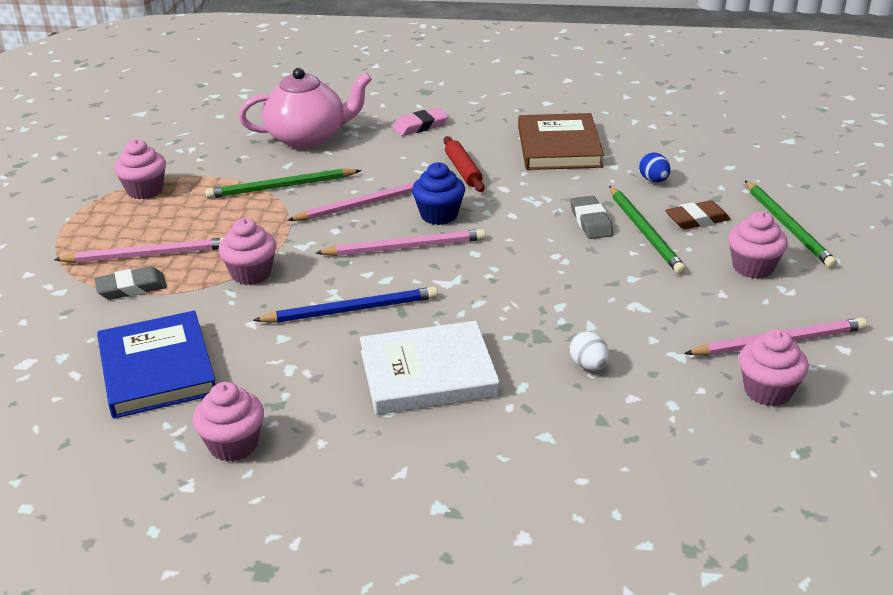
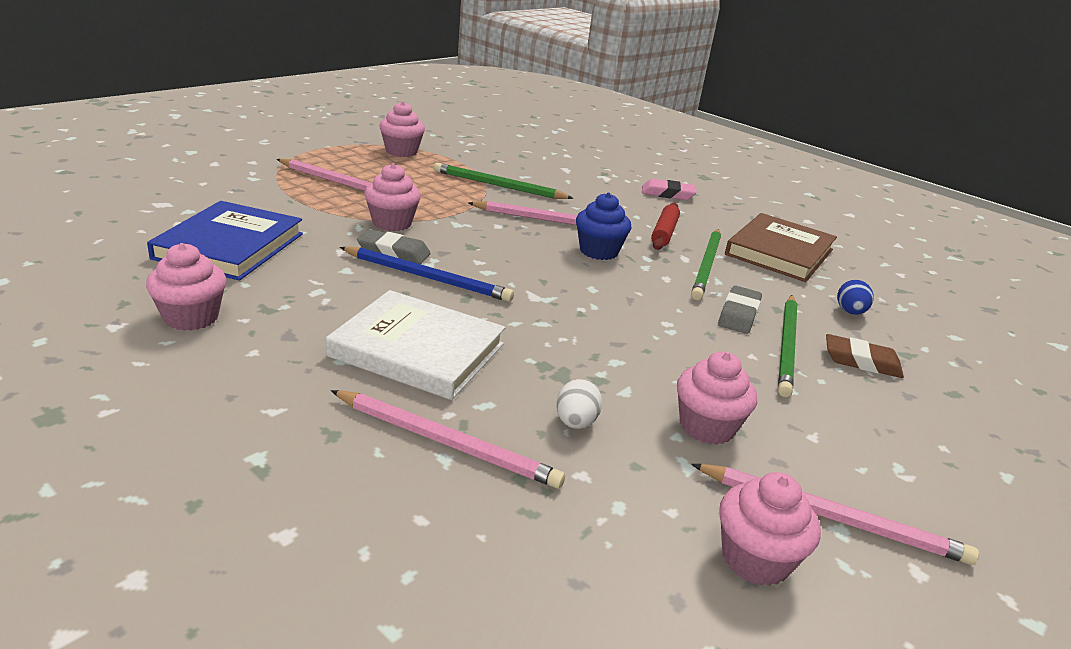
camera: 30 degrees right, 5 degrees down
(132, 288) = (299, 195): grey eraser -> grey eraser (393, 252)
(308, 137) = (565, 168): pink teapot -> none
(405, 247) = (537, 259): pink pencil -> pink pencil (446, 442)
(753, 267) = (882, 431): pink cupcake -> pink cupcake (706, 427)
(788, 227) = (973, 415): green pencil -> green pencil (706, 266)

